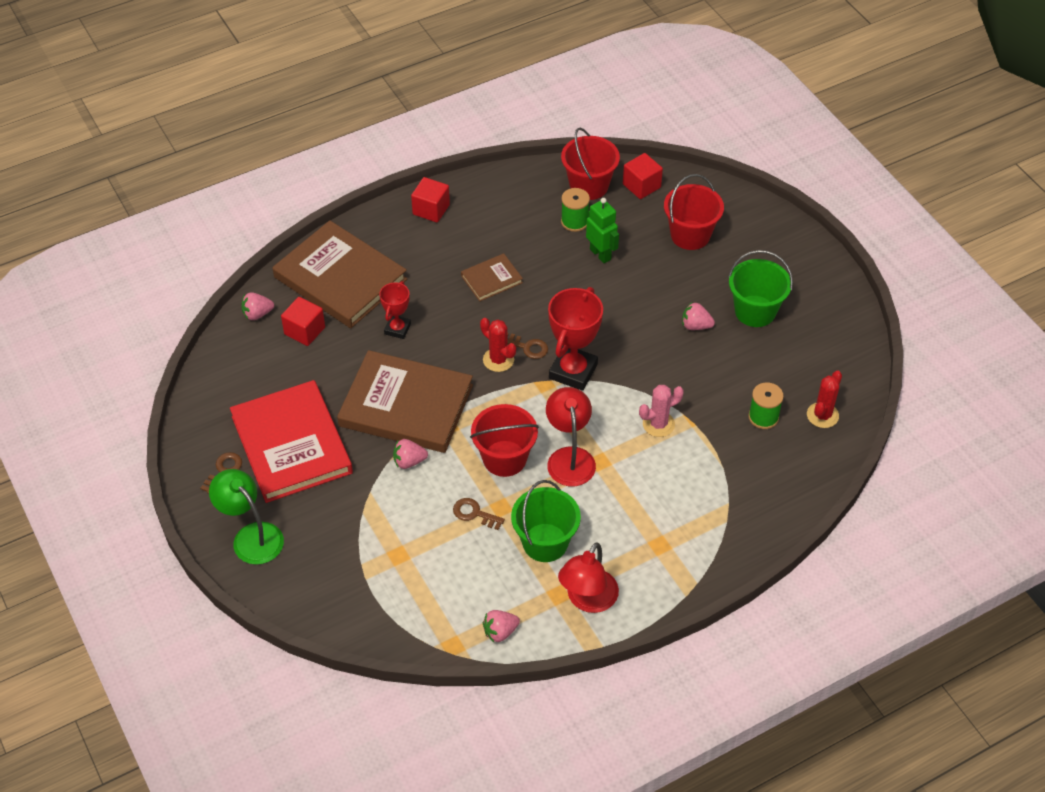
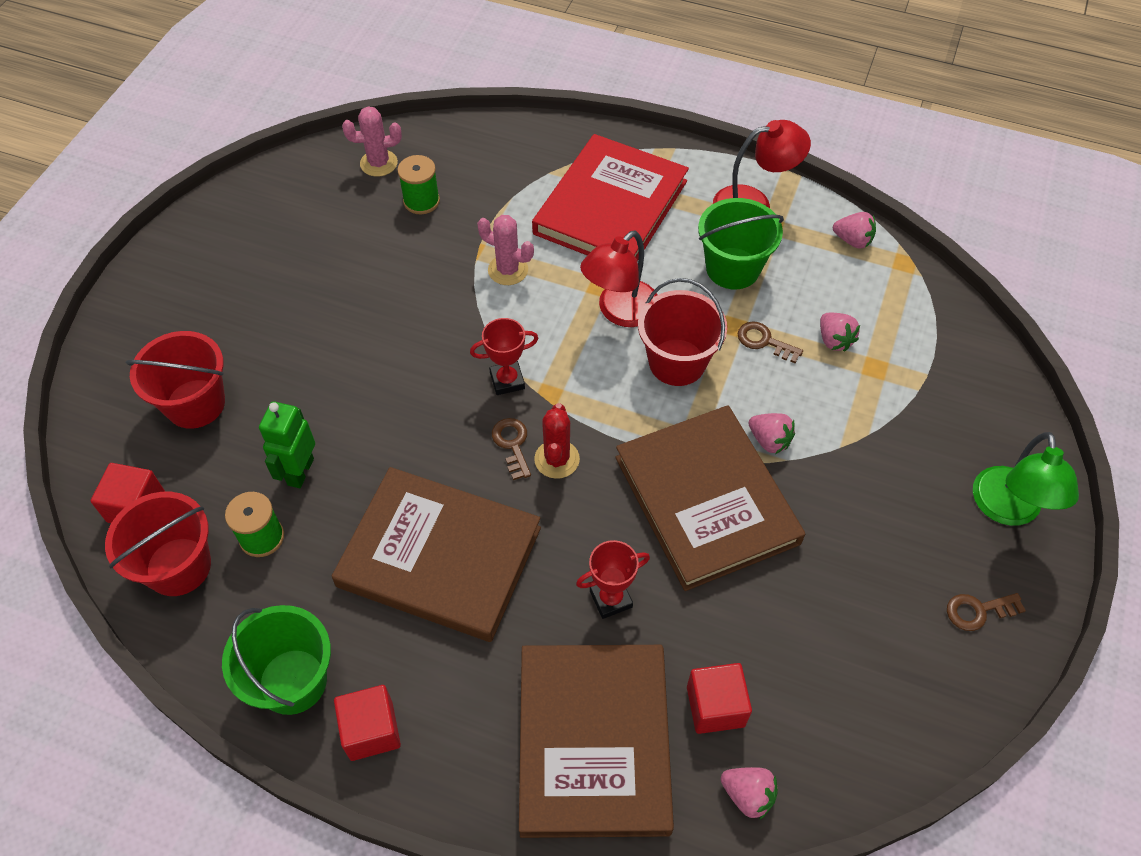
camera: 130 degrees left, 5 degrees up
(292, 444) = (872, 571): red book -> red book (610, 207)
(474, 513) = (764, 341): brown key -> brown key turned 135 degrees clockwise
(491, 279) = (439, 557): brown book -> brown book, size x2.13
(573, 371) = (507, 380): red trophy -> red trophy, size x0.57
(695, 325) = (343, 317): pink strawberry -> pink strawberry (834, 340)
(755, 311) = (277, 281): green bucket -> green bucket (293, 681)
(822, 415) = (379, 163): red cactus -> pink cactus

